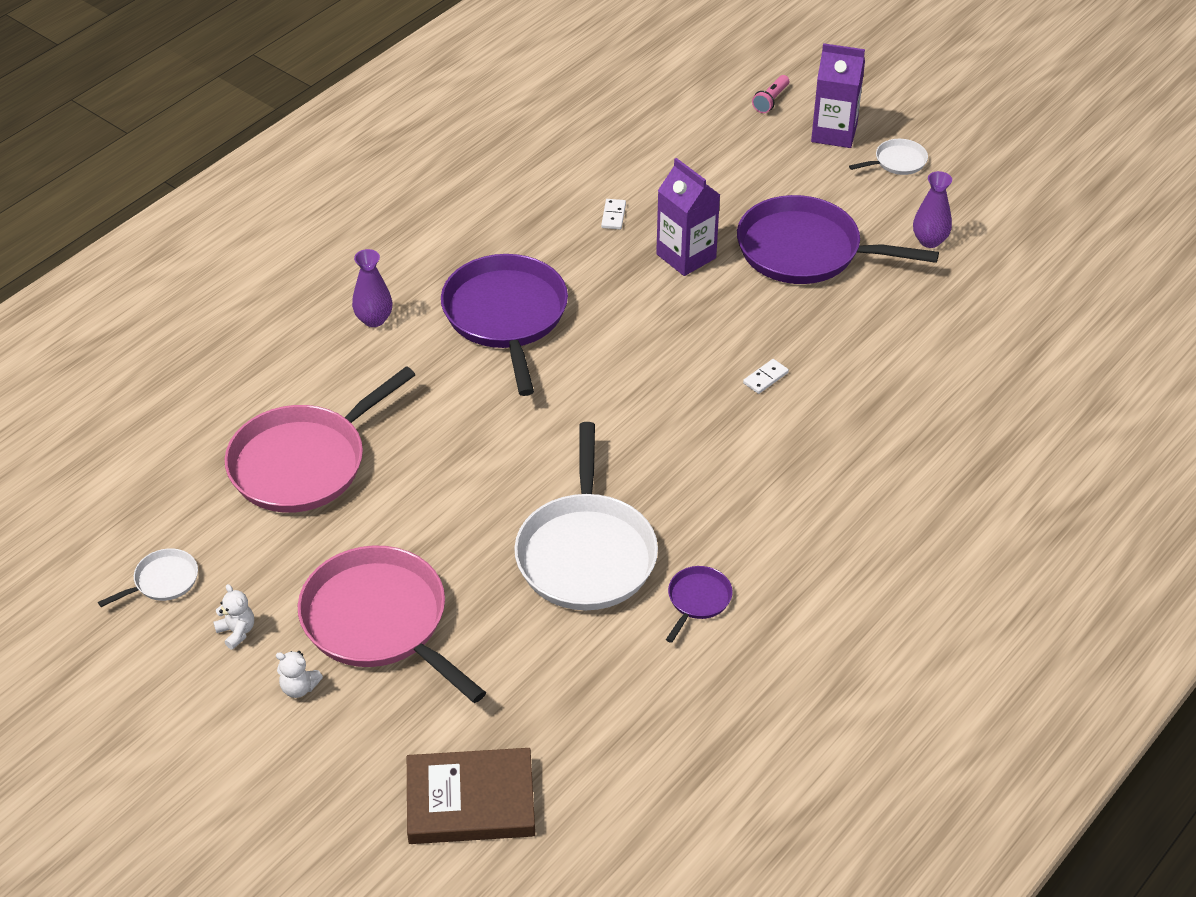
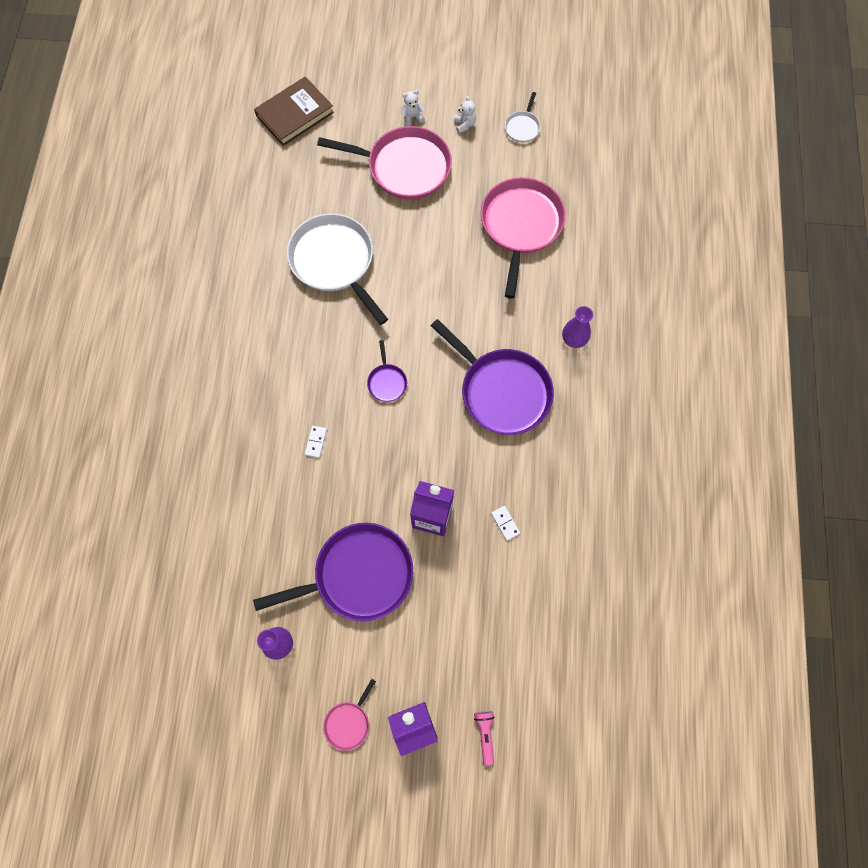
camera: 145 degrees right, 25 degrees up
(237, 632) = (464, 124): white teddy bear -> white teddy bear turned 120 degrees counterclockwise
(698, 600) = (259, 270): purple pan -> purple pan (387, 382)
(897, 161) = (348, 723): white pan -> pink pan

